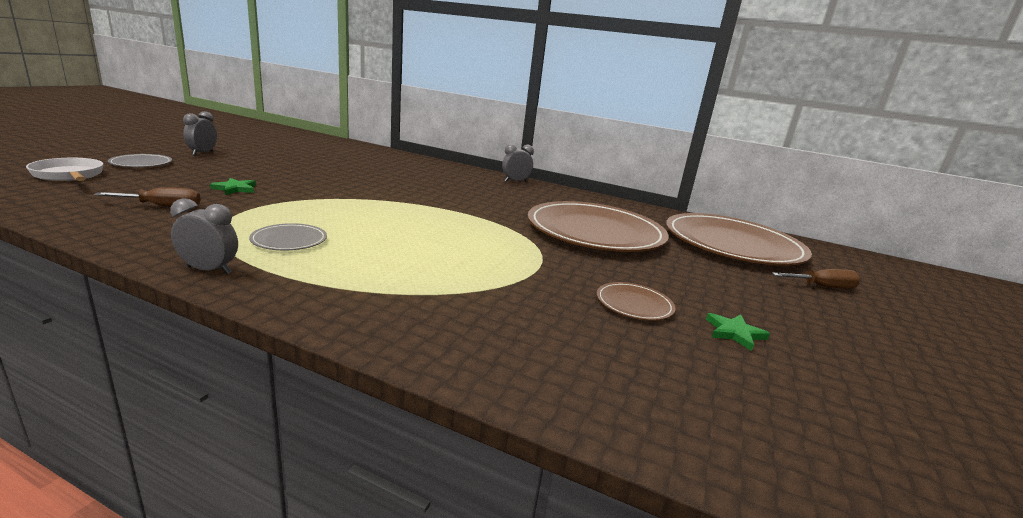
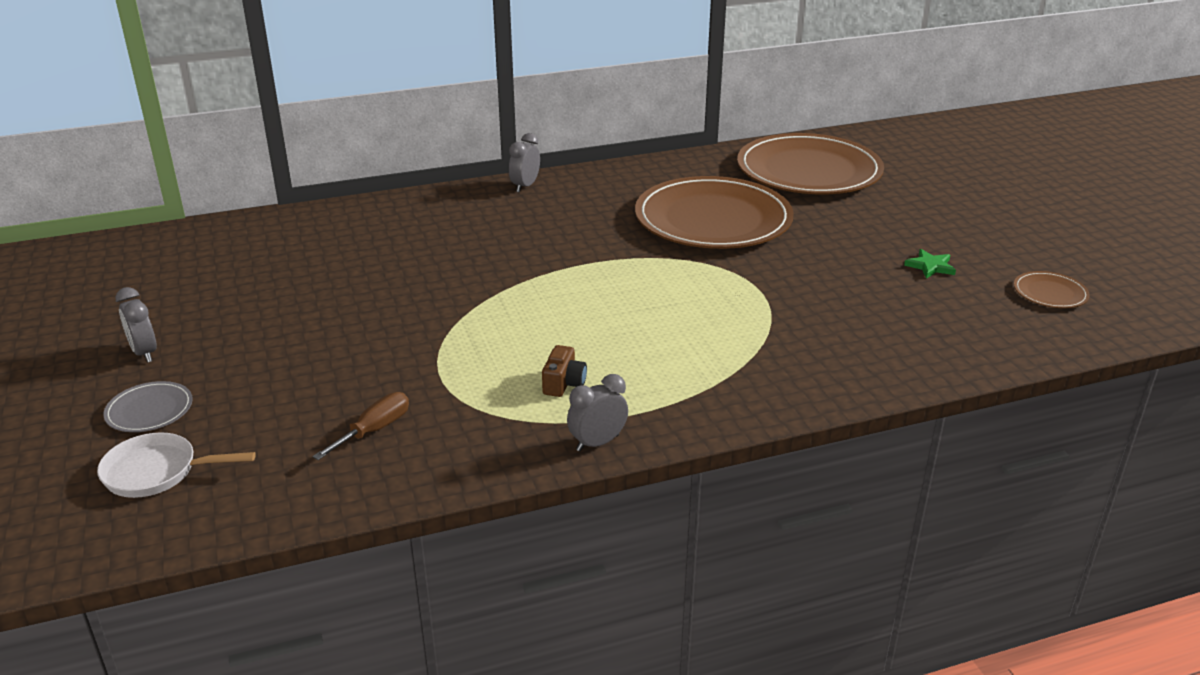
camera: 40 degrees left, 10 degrees up
(235, 189) = (353, 370): green star -> none
(289, 240) = (564, 383): grey plate -> brown camera
(634, 304) = (856, 280): brown plate -> brown plate (1050, 293)
(822, 287) = (912, 186): brown screwdriver -> none

